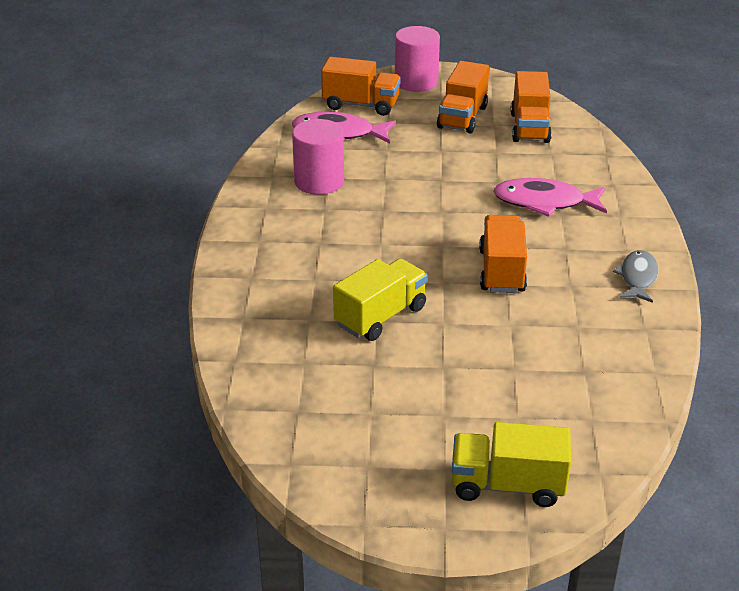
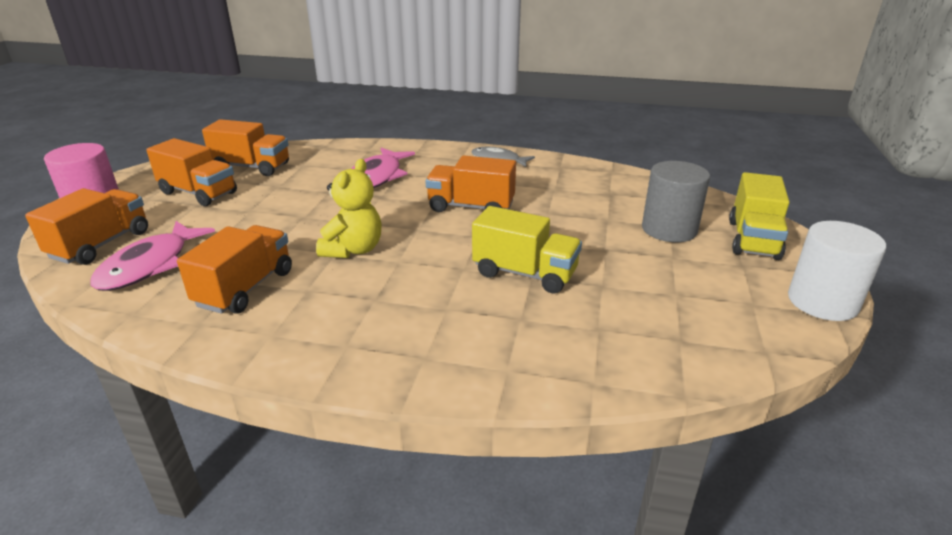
camera: 80 degrees left, 5 degrees down
(319, 181) = (245, 288): pink cylinder -> orange truck
(380, 316) = (525, 273): yellow truck -> yellow truck turned 150 degrees clockwise
(383, 520) = (822, 302): none -> white cylinder
(391, 217) = (353, 250): none -> yellow teddy bear
(507, 416) = (669, 229): none -> grey cylinder

